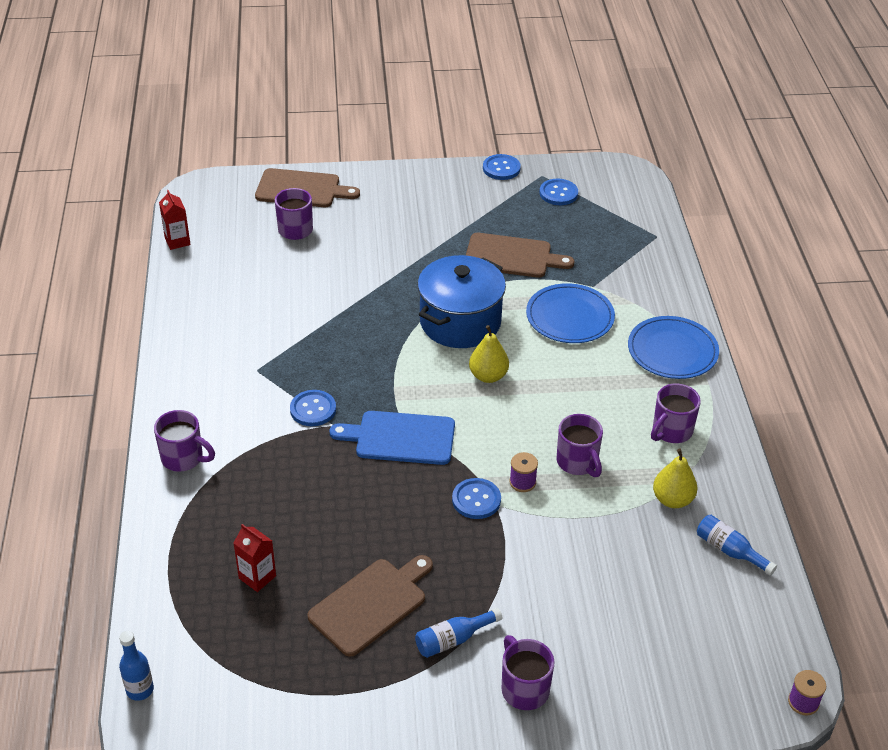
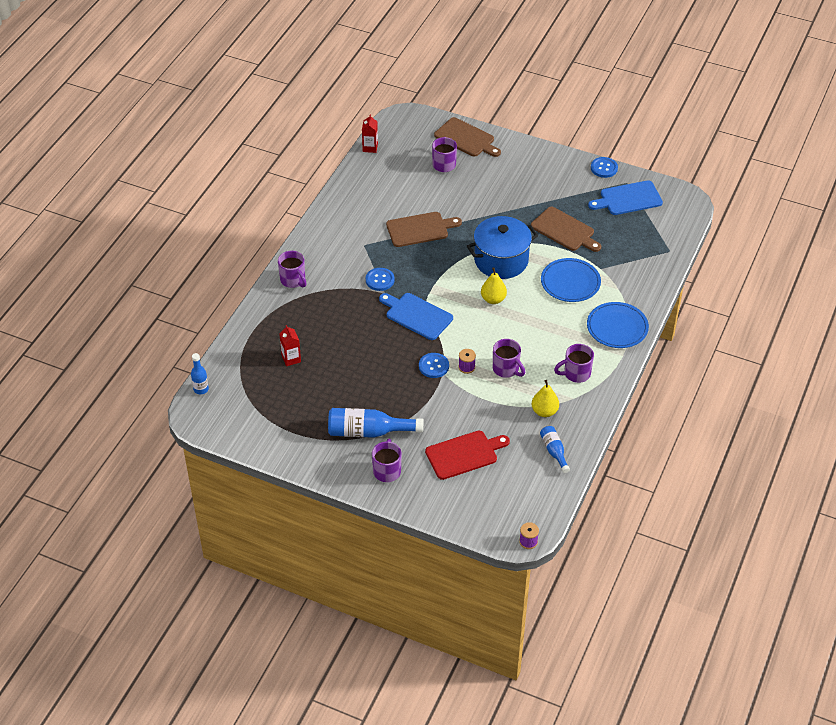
camera: 30 degrees right, 5 degrees up
(371, 604) = (339, 396): brown cutting board -> brown cutting board (420, 229)
(453, 639) = (368, 432): blue bottle -> blue bottle, size x1.79
(558, 193) = (628, 199): blue button -> blue cutting board
(578, 463) = (506, 369): purple mug -> purple mug turned 45 degrees counterclockwise
(615, 610) = (464, 454): none -> red cutting board

